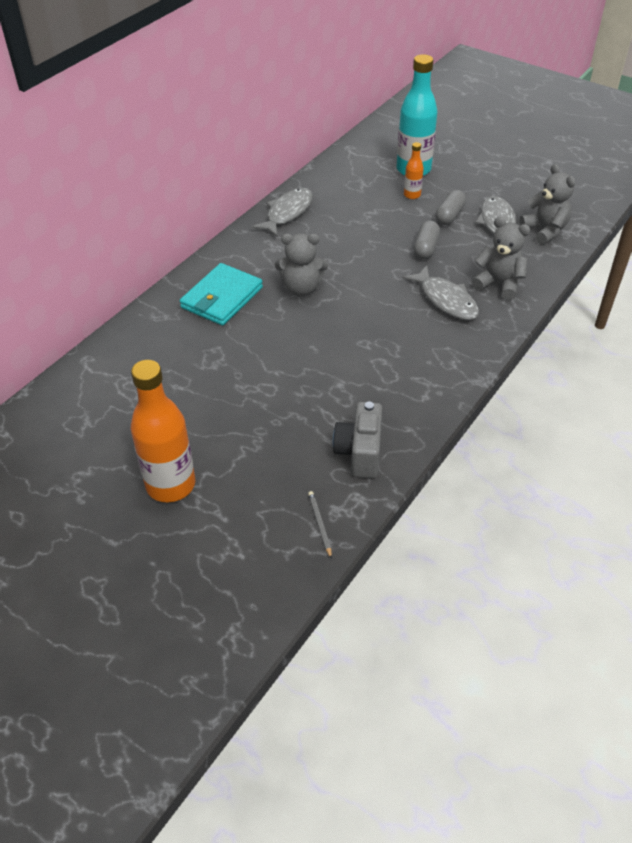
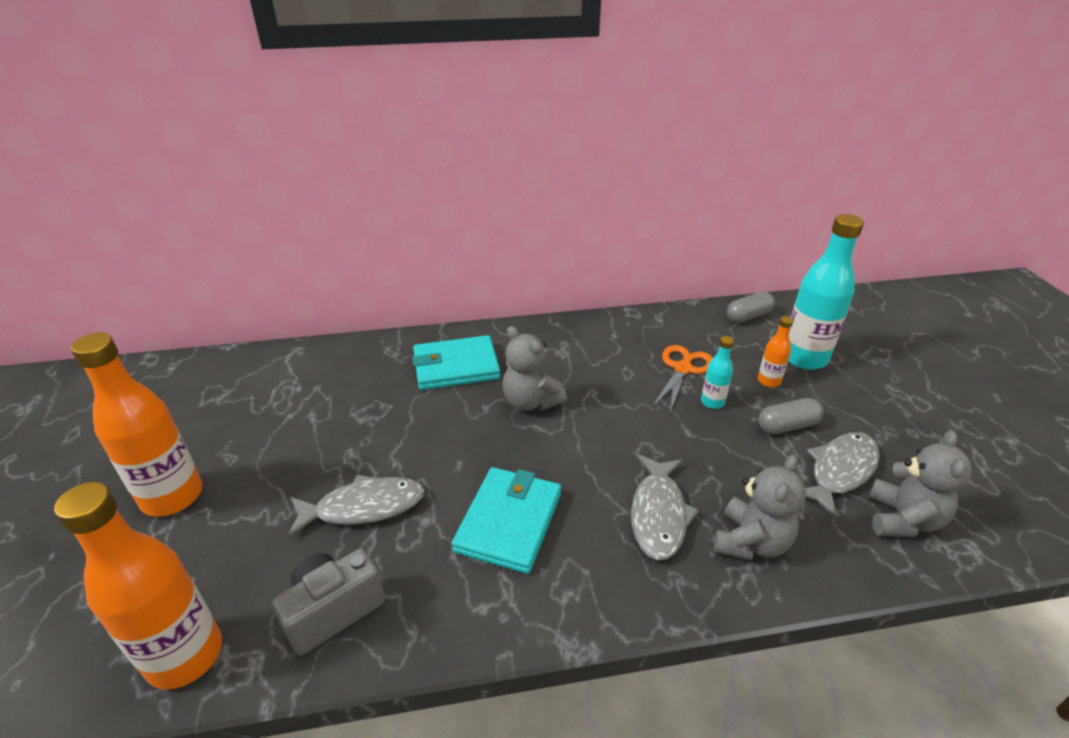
camera: 45 degrees right, 10 degrees down
(287, 213) = (616, 329): grey fish -> grey fish (364, 507)
(319, 524) = (185, 656): grey pencil -> orange bottle
(359, 215) = (683, 369): none -> orange scissors
(382, 354) = (509, 521): none -> turquoise wallet
(399, 225) = (712, 402): none -> turquoise bottle
(425, 248) = (712, 443): grey capsule -> grey capsule (748, 316)
(498, 284) = (751, 542): grey teddy bear -> grey teddy bear turned 45 degrees clockwise

